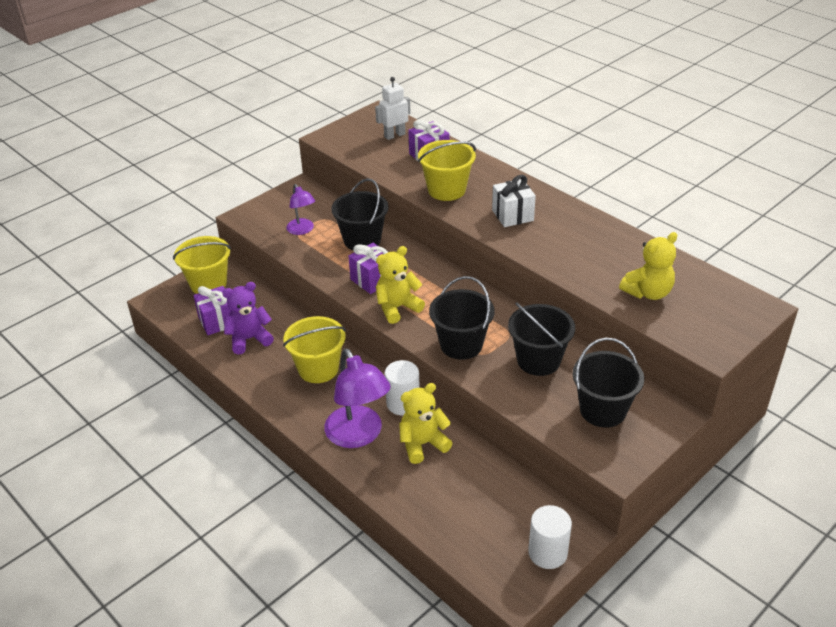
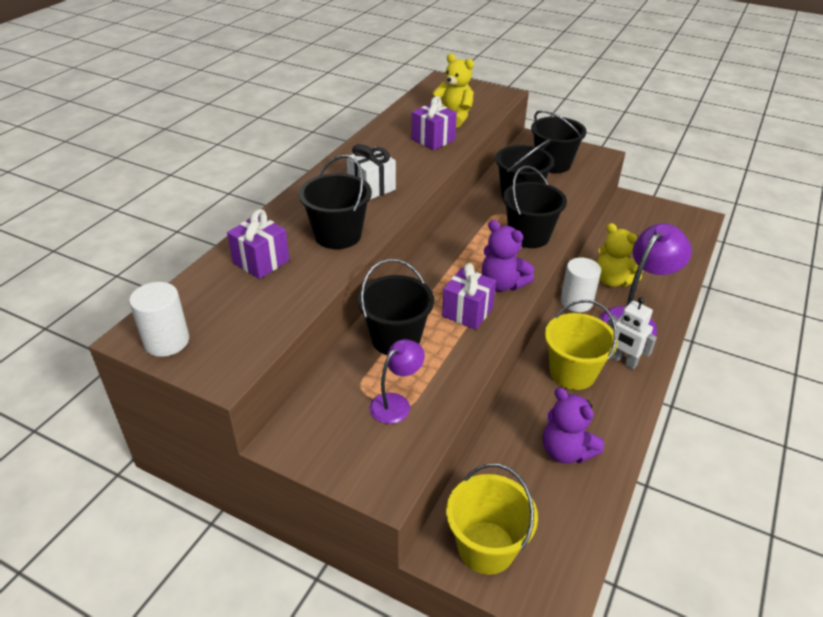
camera: 110 degrees left, 0 degrees up
(217, 321) = (555, 499): purple gift -> purple gift (433, 140)
(394, 135) = (209, 302): white robot -> white robot (623, 361)
(397, 308) = (502, 284): yellow teddy bear -> purple teddy bear
(446, 190) = (338, 235): yellow bucket -> black bucket
(547, 553) = (658, 209): white cylinder -> white cylinder (166, 341)

